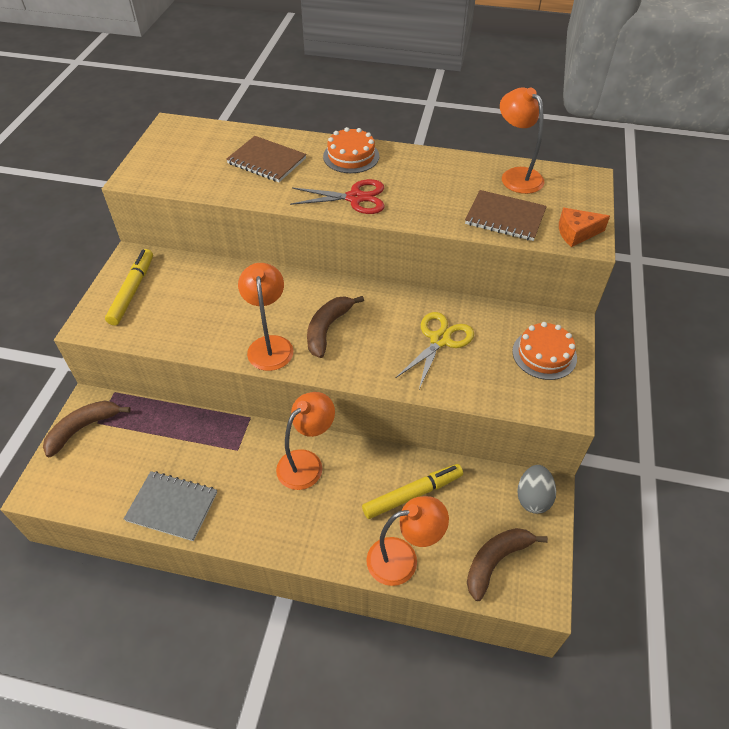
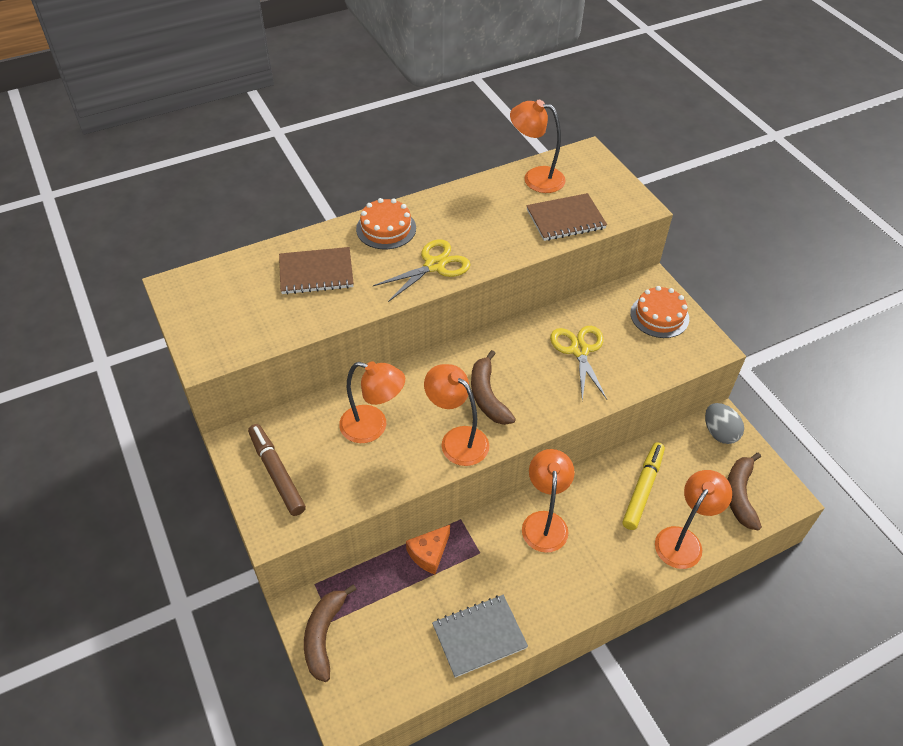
camera: 40 degrees left, 0 degrees up
(132, 291) = (277, 473): yellow marker -> brown marker
(224, 300) = (373, 427): none -> orange lamp
(355, 198) = (434, 265): red scissors -> yellow scissors
(576, 233) = (626, 205): orange cheese -> orange cheese (429, 553)

